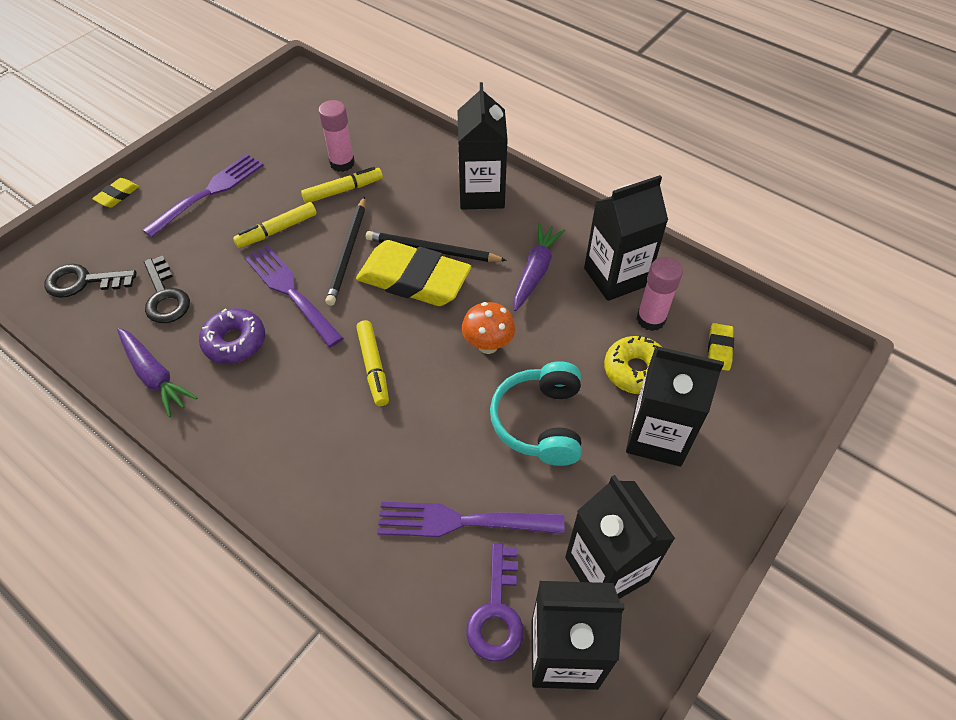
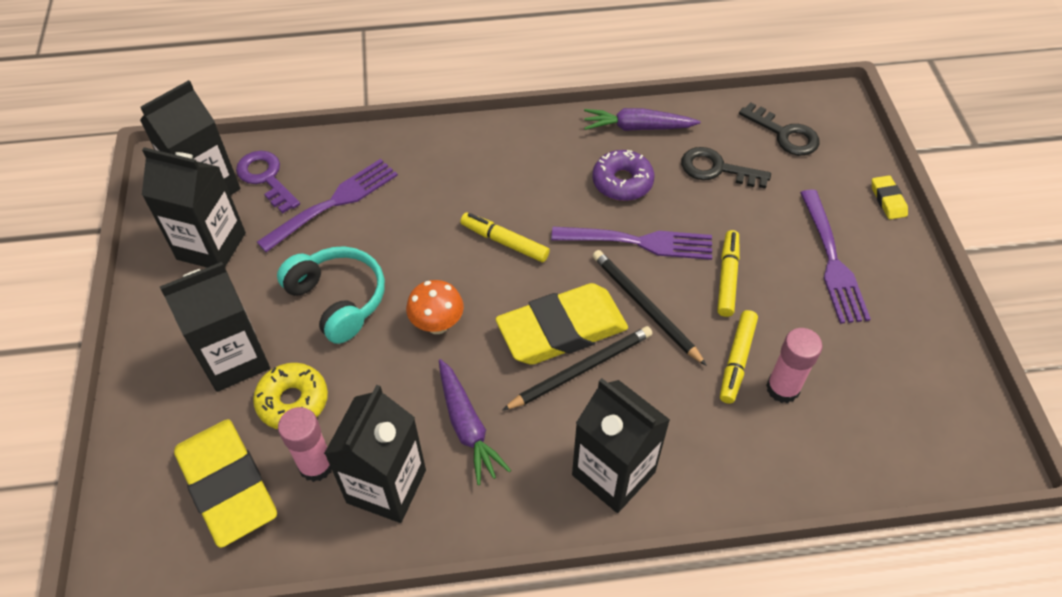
camera: 135 degrees right, 0 degrees up
(83, 282) = (784, 134): black key -> black key turned 90 degrees clockwise
(719, 349) = (228, 485): yellow eraser -> yellow eraser, size x2.36

